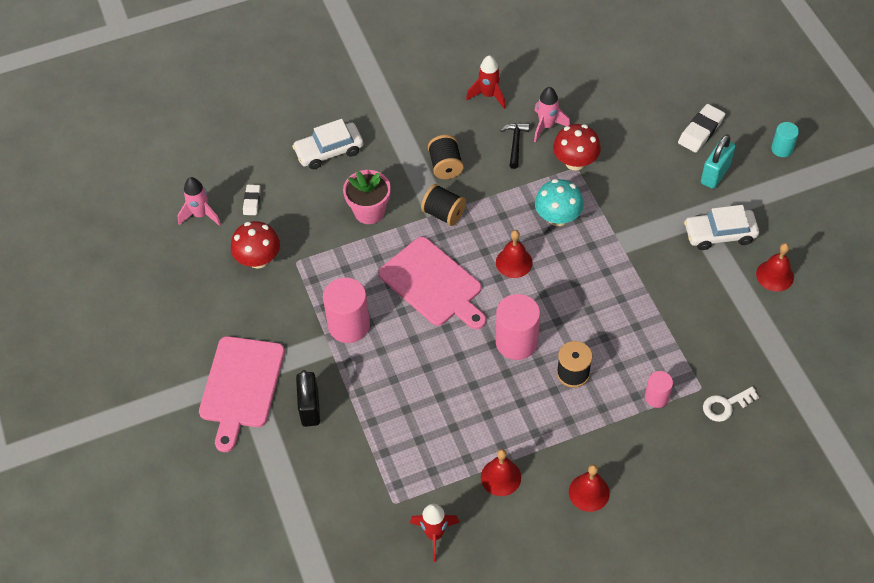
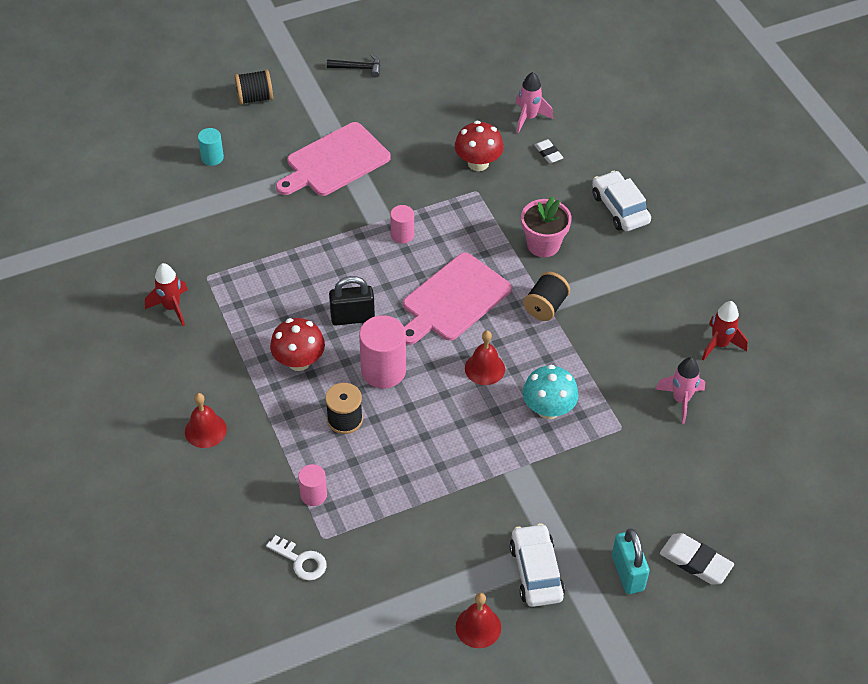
camera: 85 degrees right, 5 degrees down
(241, 386) = (335, 161): pink cutting board -> pink cutting board turned 45 degrees counterclockwise
(252, 201) = (548, 153): white eraser -> white eraser turned 60 degrees clockwise
(310, 408) = (310, 211): black padlock -> black padlock (352, 317)
(349, 325) = (402, 235): pink cylinder -> pink cylinder, size x0.56
(445, 166) = (611, 307): black spool -> black spool (255, 98)
(501, 477) = (227, 358): red bell -> none
(515, 144) = (650, 370): black hammer -> black hammer (358, 68)
(575, 162) = (630, 427): red mushroom -> red mushroom (299, 361)
(715, 174) = (627, 573): turquoise padlock -> turquoise padlock turned 45 degrees clockwise
(725, 405) = (301, 561): white key -> white key turned 150 degrees clockwise
(782, 149) = (678, 654): turquoise cylinder -> turquoise cylinder (212, 157)

